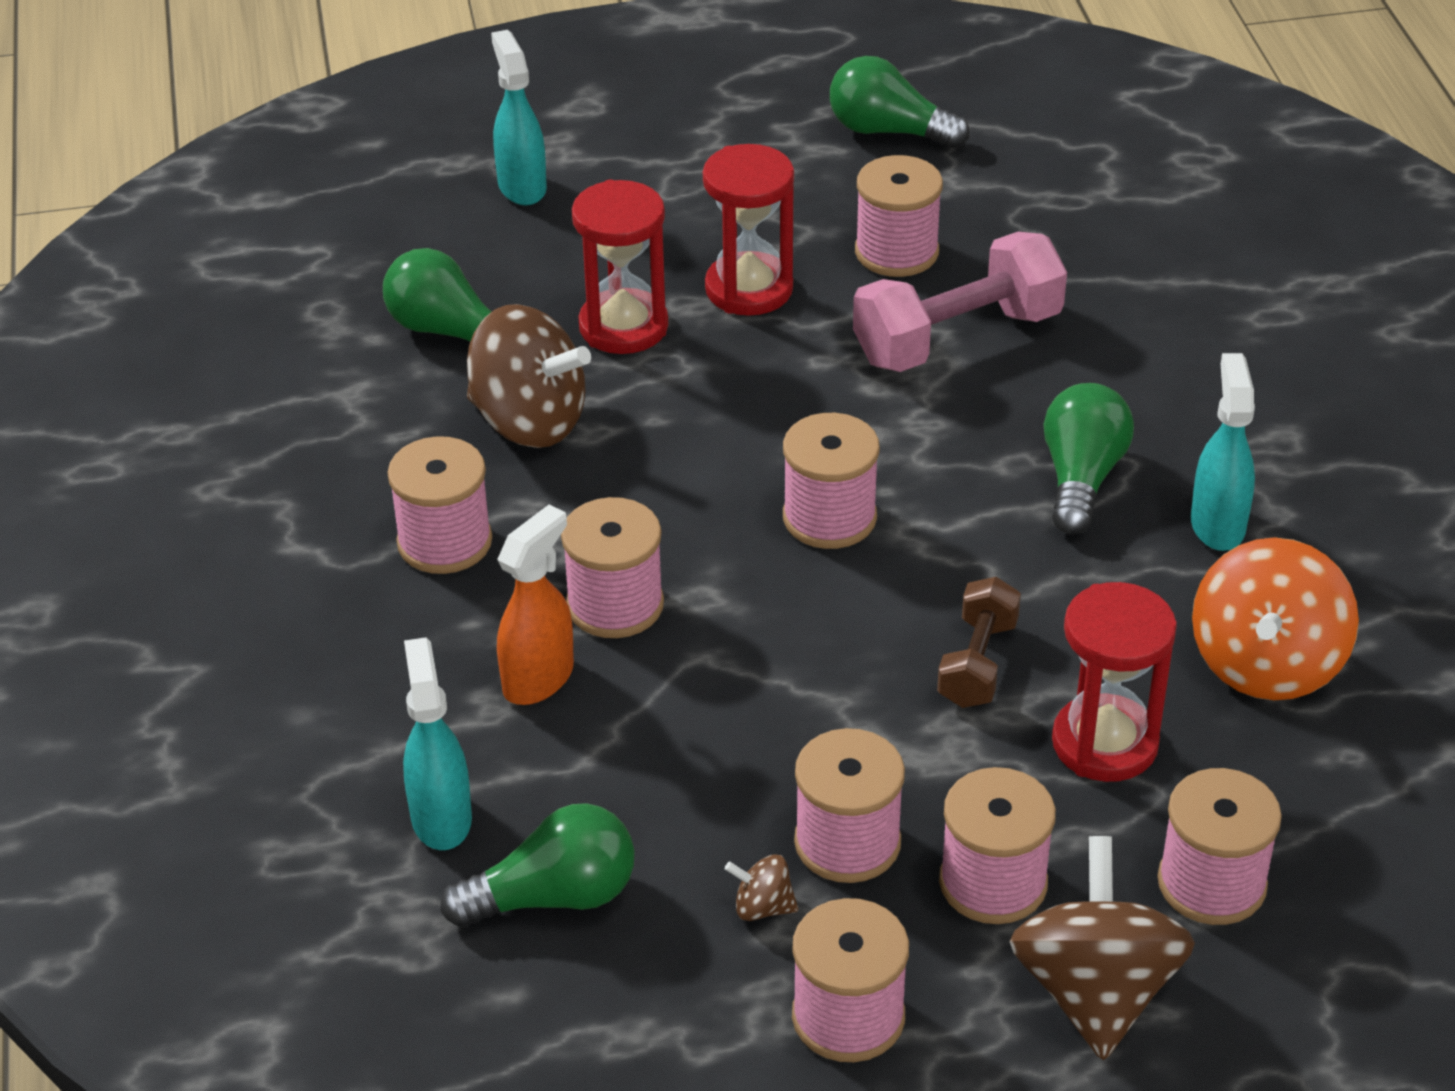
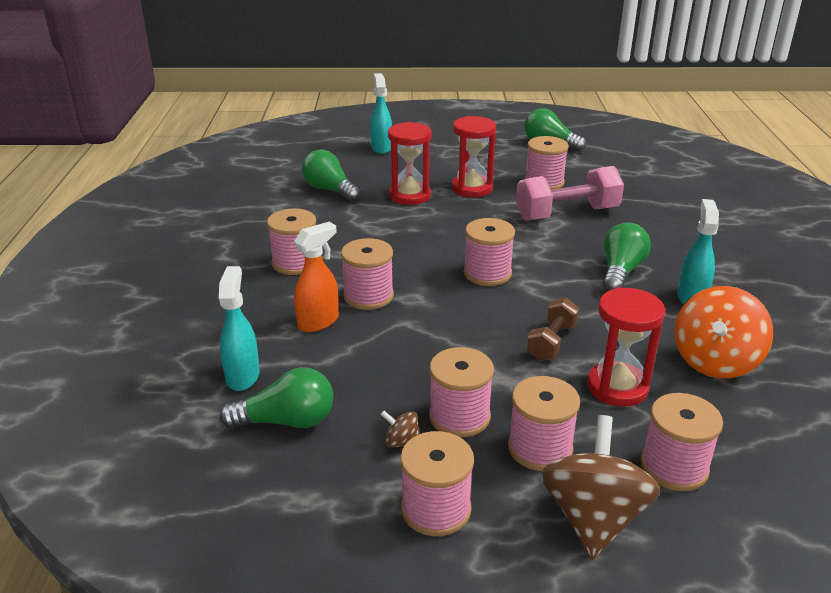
camera: 10 degrees right, 10 degrees down
(529, 421) = (353, 224): brown spinning top -> none

